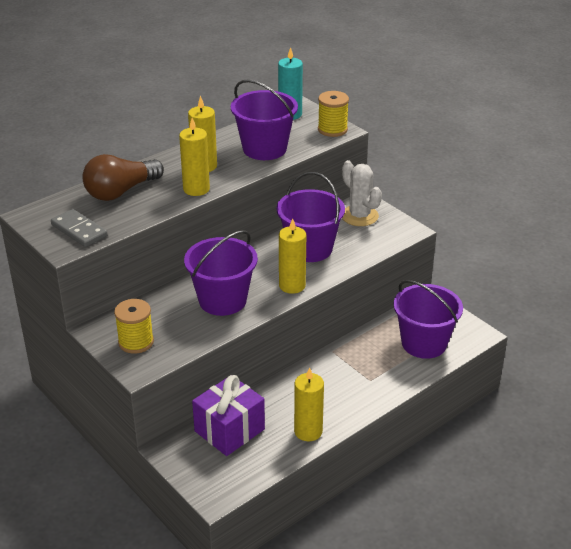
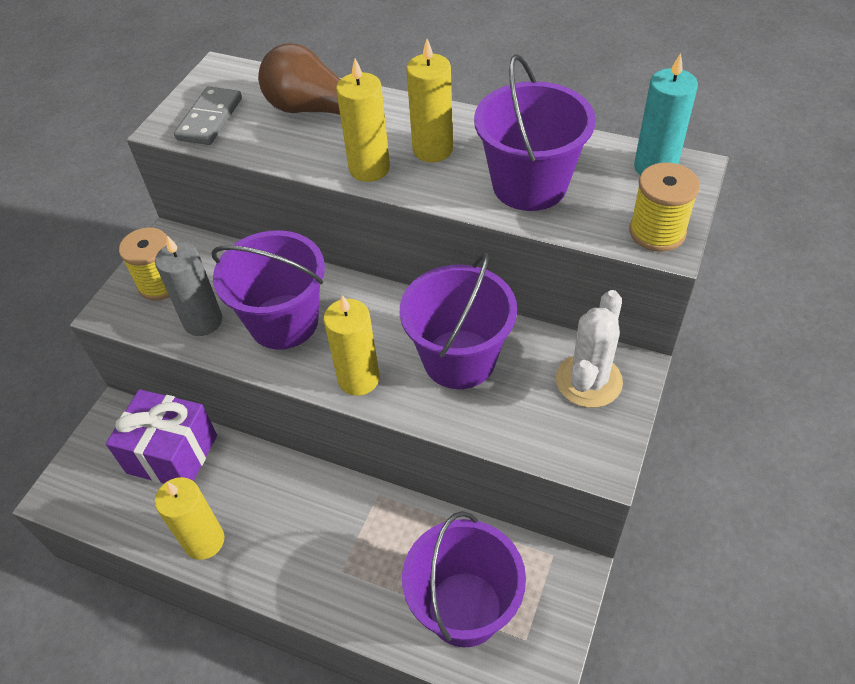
camera: 65 degrees right, 15 degrees up
(189, 332) = (203, 321): none -> grey candle

